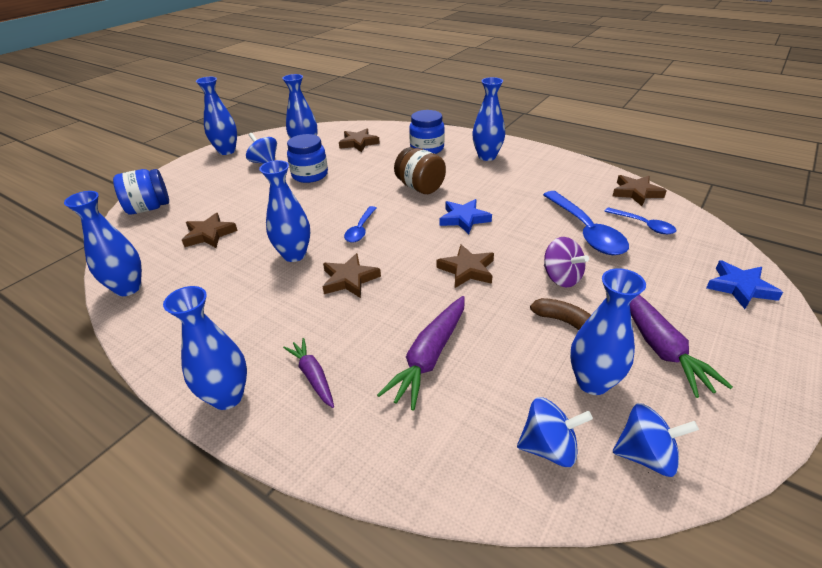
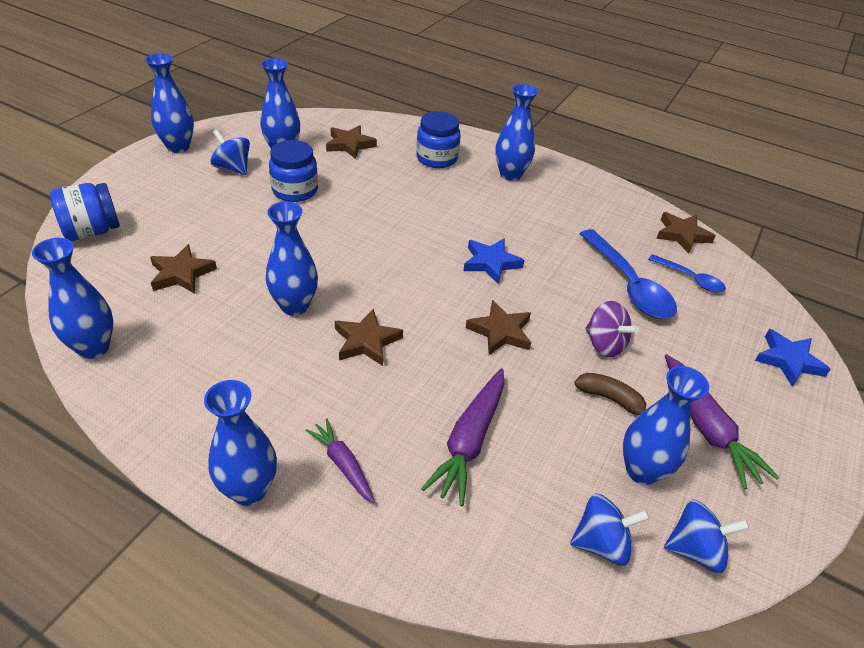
camera: 10 degrees left, 5 degrees up
(360, 229) = (370, 273): blue spoon -> none
(420, 187) = (434, 216): brown jar -> none

